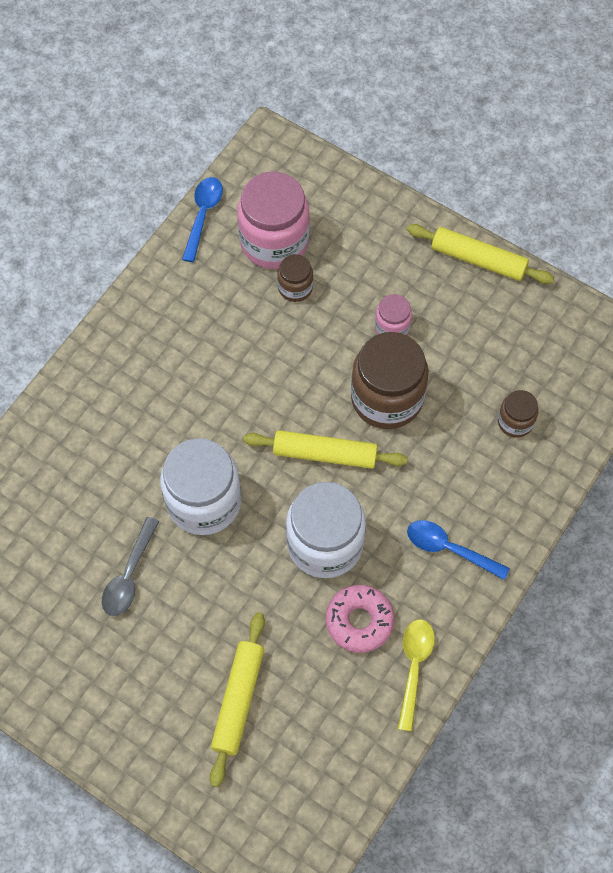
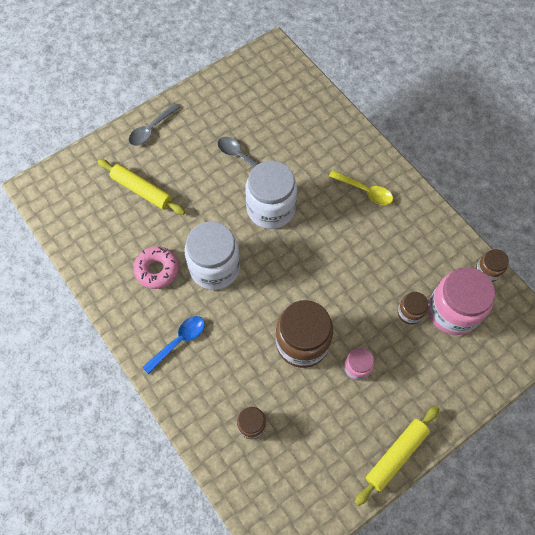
camera: 110 degrees right, 0 degrees up
(120, 735) = (151, 129): none -> grey spoon
(203, 215) = (487, 271): blue spoon -> brown jar
(325, 454) = (276, 288): yellow rolling pin -> none
(414, 667) = (114, 290): yellow spoon -> yellow spoon (365, 191)

